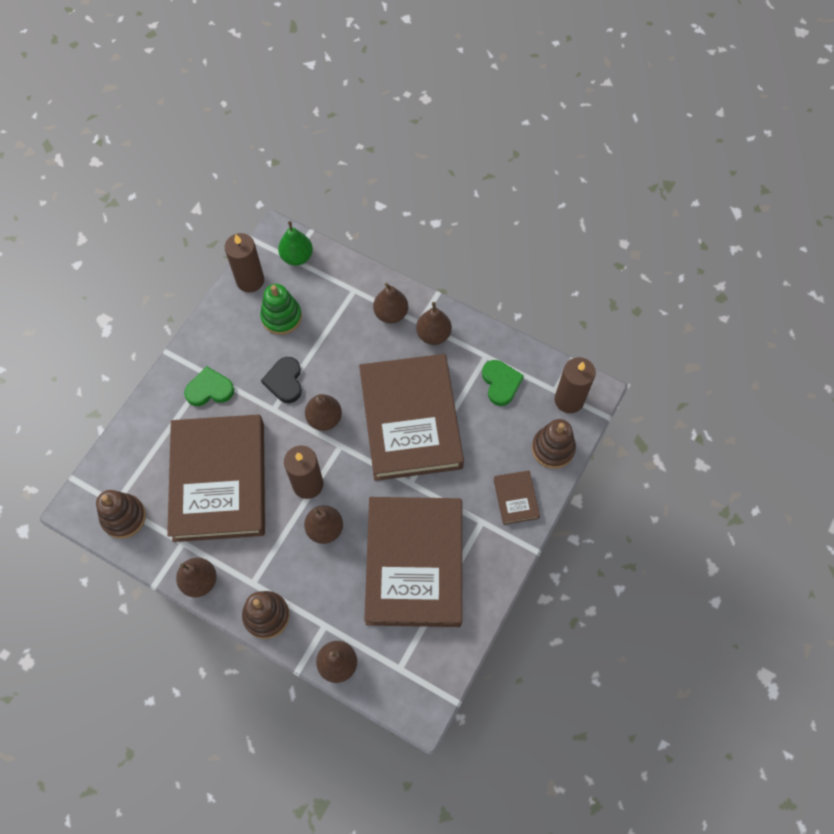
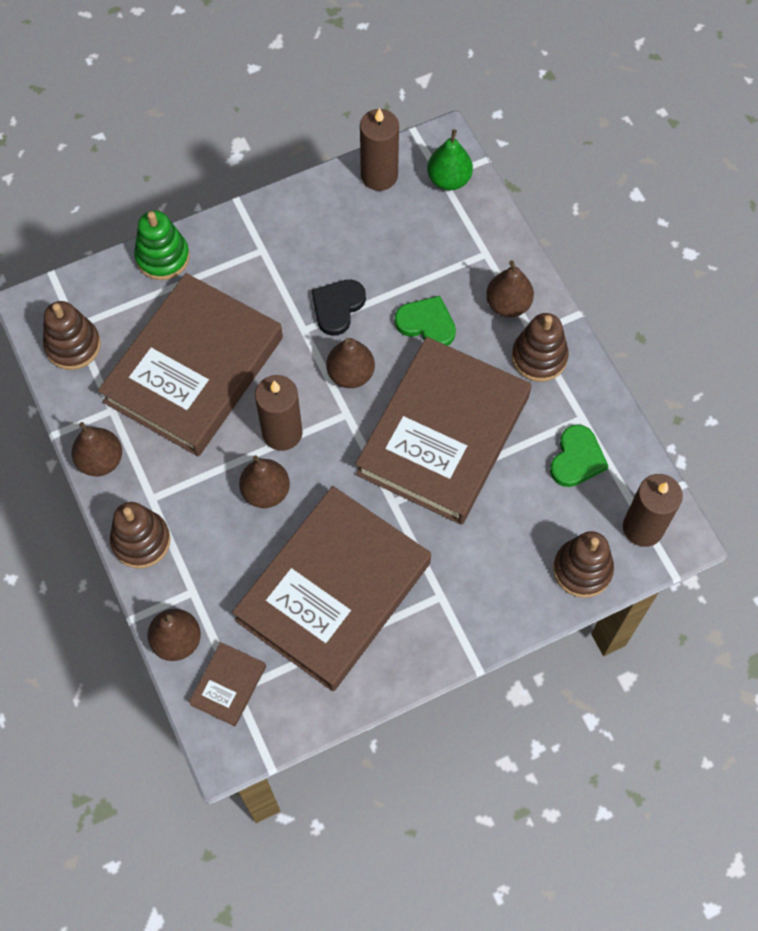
camera: 35 degrees right, 0 degrees up
(209, 389) = (252, 267): green heart -> green heart (426, 323)
(281, 317) = (384, 235): green stacking toy -> green stacking toy (162, 257)
(433, 334) = (539, 357): brown pear -> brown stacking toy
(516, 498) = (498, 596): brown book -> brown book (228, 685)

